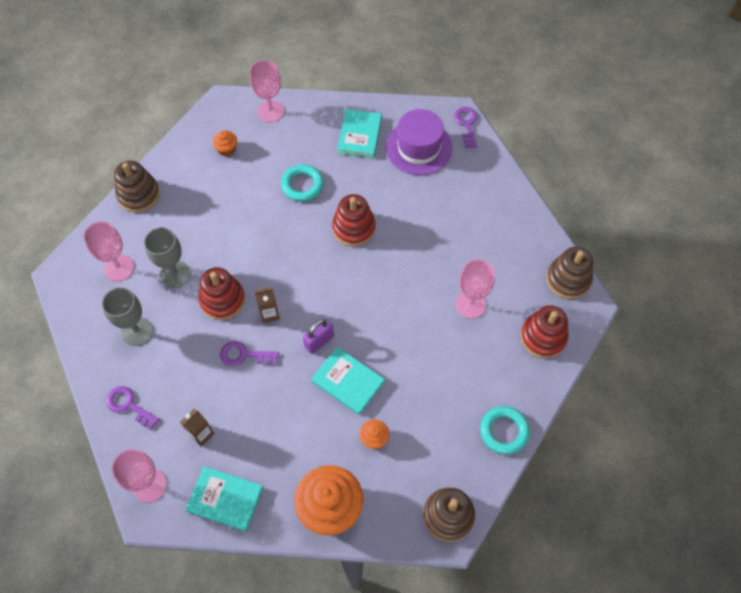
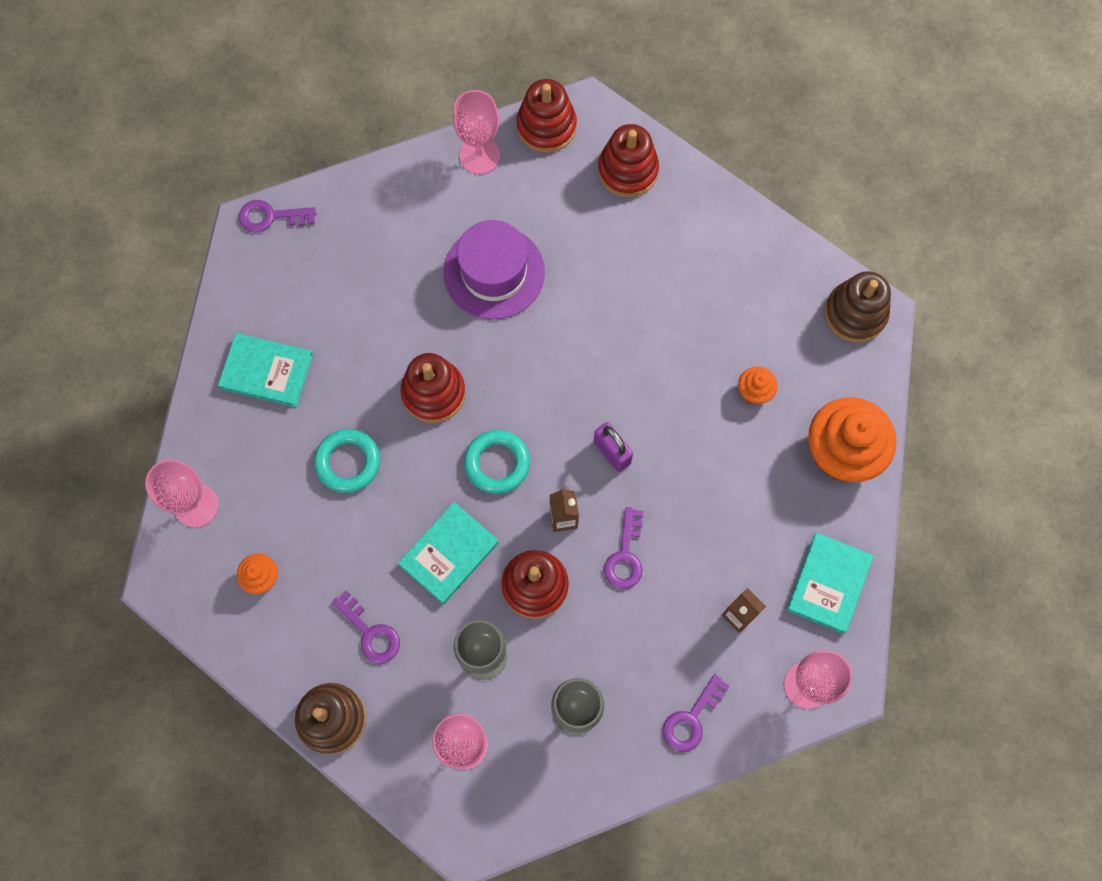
camera: 85 degrees left, 10 degrees up
(191, 209) = (370, 632): none -> purple key
(347, 382) = (674, 418): turquoise book -> turquoise book (449, 554)
(418, 147) = (303, 289): purple hat -> purple hat (494, 272)
(470, 304) = (572, 251): pink goblet -> pink goblet (479, 156)
(504, 431) = (752, 236): turquoise ring -> turquoise ring (497, 463)
(568, 279) = (546, 126): brown stacking toy -> red stacking toy

